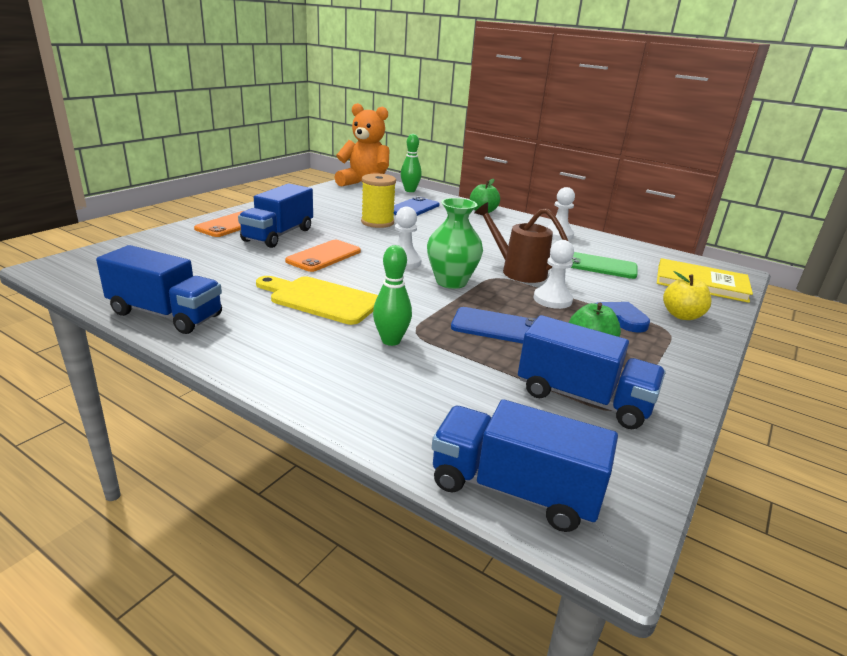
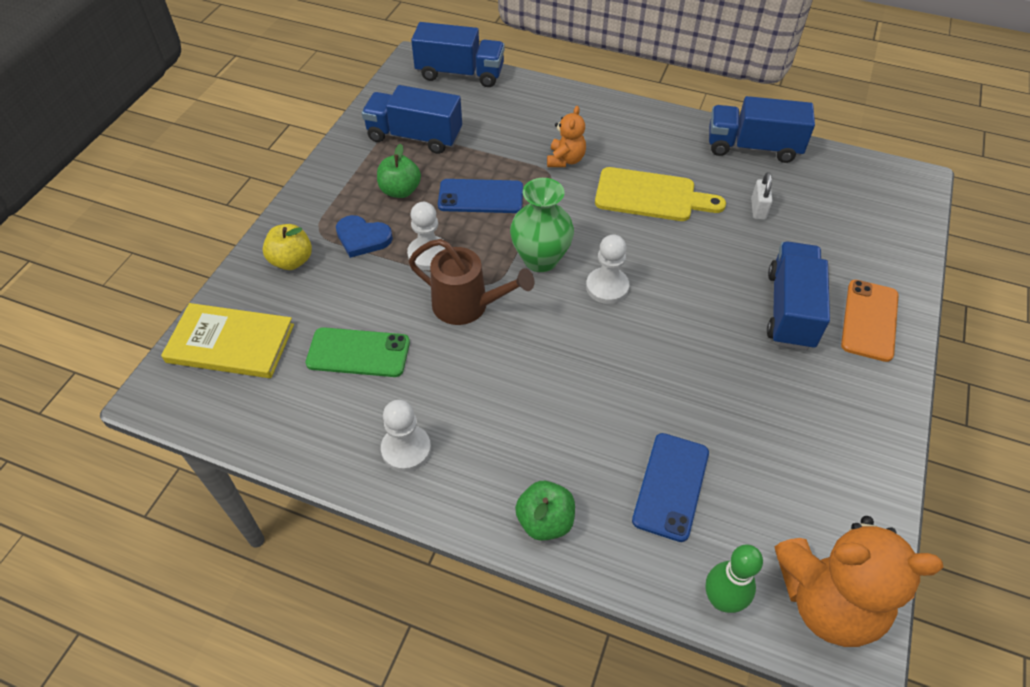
camera: 170 degrees right, 25 degrees up
(230, 276) = (758, 209): none -> white padlock
(324, 256) = (701, 273): orange phone -> none
(377, 222) = (696, 397): yellow spool -> none
(391, 340) = (565, 160): green bowling pin -> orange teddy bear

